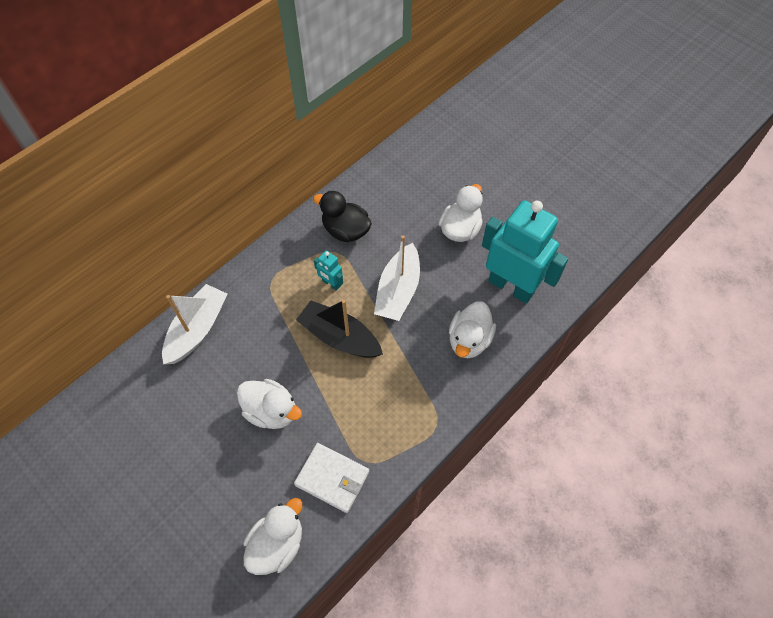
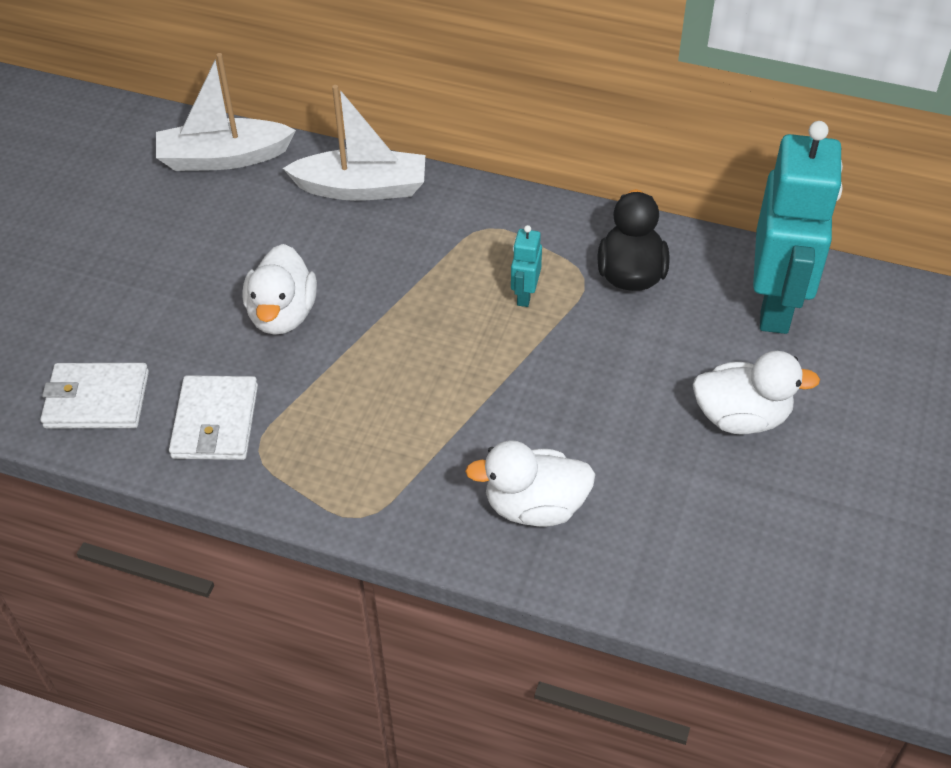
camera: 65 degrees right, 10 degrees down
(277, 544) = (96, 400): white duck -> white wallet
(339, 337) = (440, 341): black boat -> none
(398, 290) = (566, 379): white boat -> white boat (224, 158)
(511, 286) = (678, 530): turquoise robot -> turquoise robot (776, 304)

